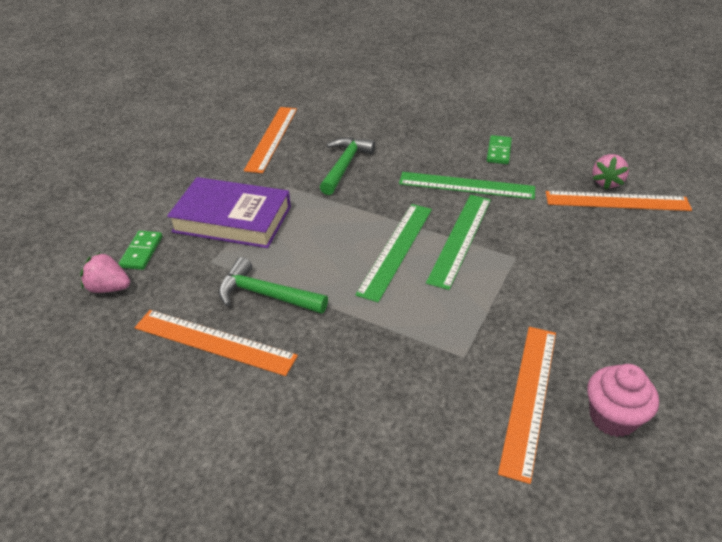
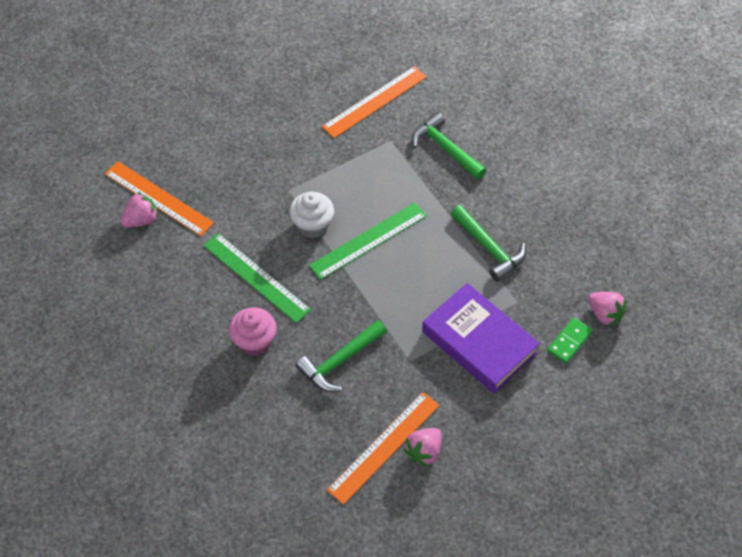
camera: 150 degrees left, 15 degrees up
(214, 342) = (542, 227): orange ruler -> none
(239, 146) = (424, 451): none -> pink strawberry
(390, 379) = (445, 149): none -> green hammer
(460, 239) = (312, 225): green ruler -> white cupcake
(499, 151) = (187, 303): green domino -> none
(612, 417) = (341, 72): pink cupcake -> pink cupcake (254, 342)

